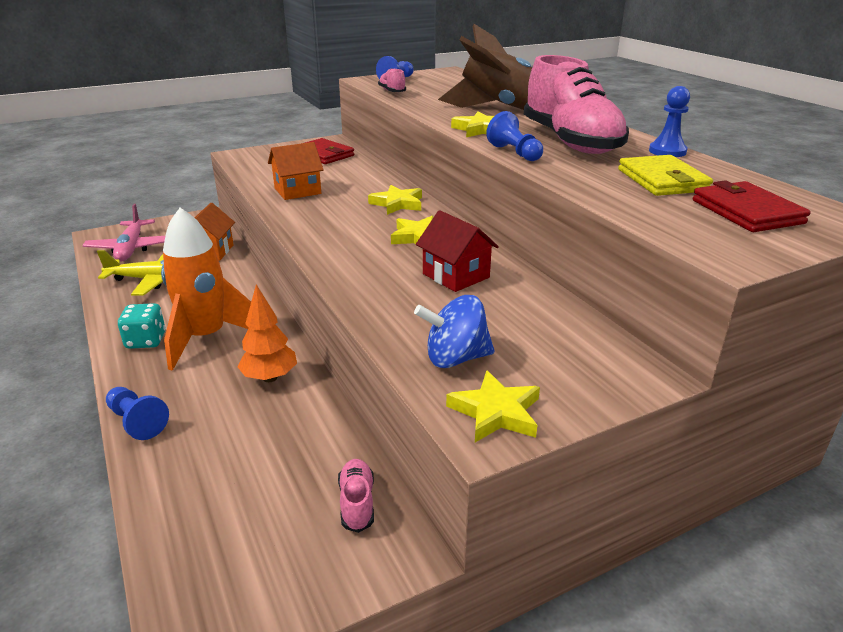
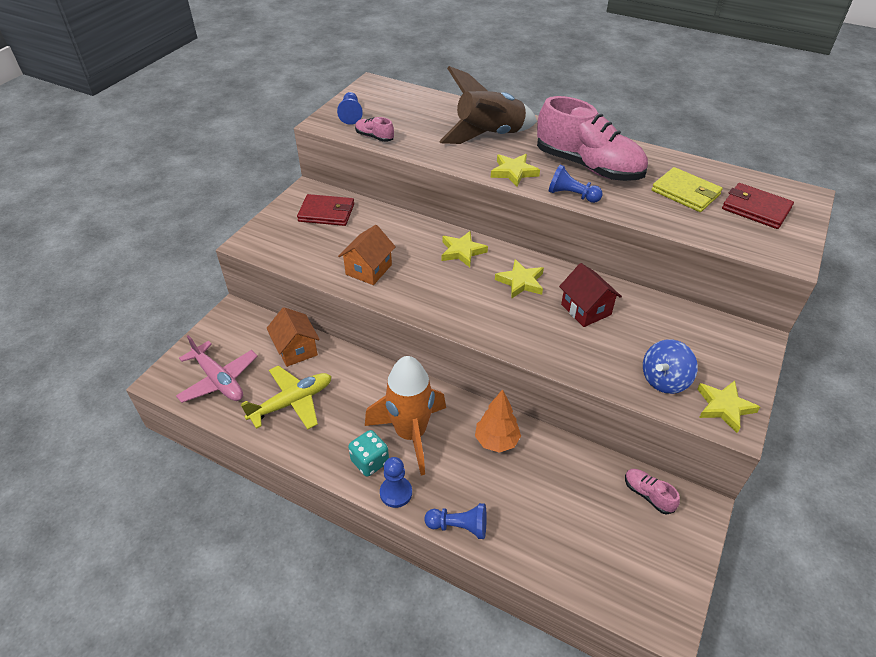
camera: 35 degrees left, 15 degrees up
(456, 276) = (586, 309): red house -> red house turned 45 degrees clockwise
(667, 151) = (653, 155): blue pawn -> blue pawn (396, 493)

